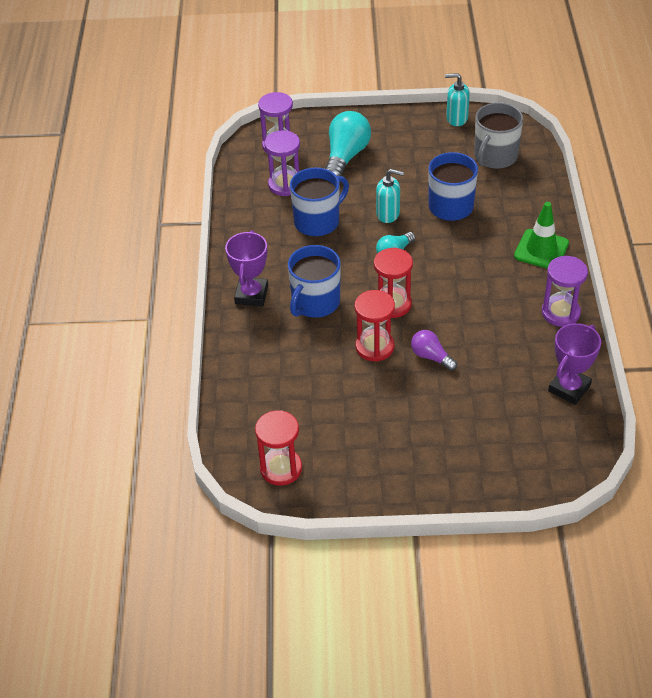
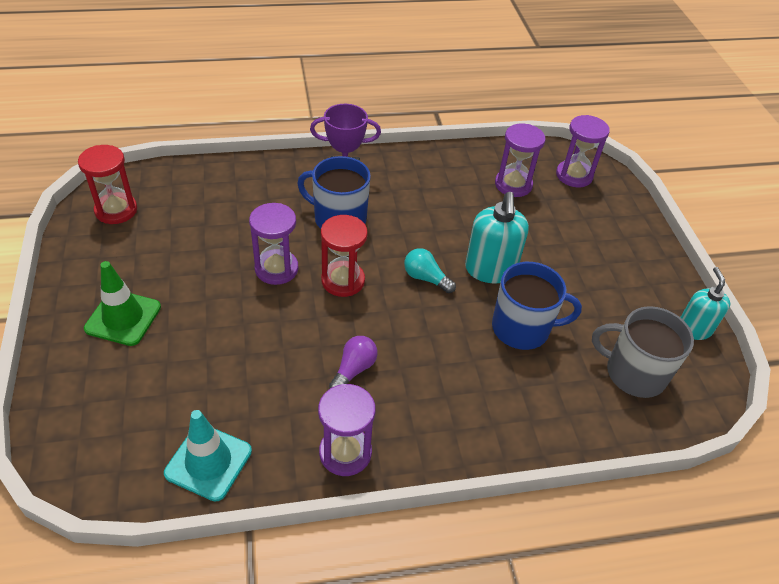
camera: 75 degrees right, 0 degrees up
(318, 221) = (462, 213): blue mug -> none
(346, 156) = (576, 228): turquoise light bulb -> none
(374, 347) = (276, 269): red hourglass -> purple hourglass
(388, 214) = (490, 270): turquoise soap dispenser -> turquoise soap dispenser, size x1.50
(431, 357) = (262, 318): purple light bulb -> purple light bulb (353, 370)
(541, 250) = (463, 429): green traffic cone -> green traffic cone (123, 318)
(569, 388) = (208, 462): purple trophy -> turquoise traffic cone

